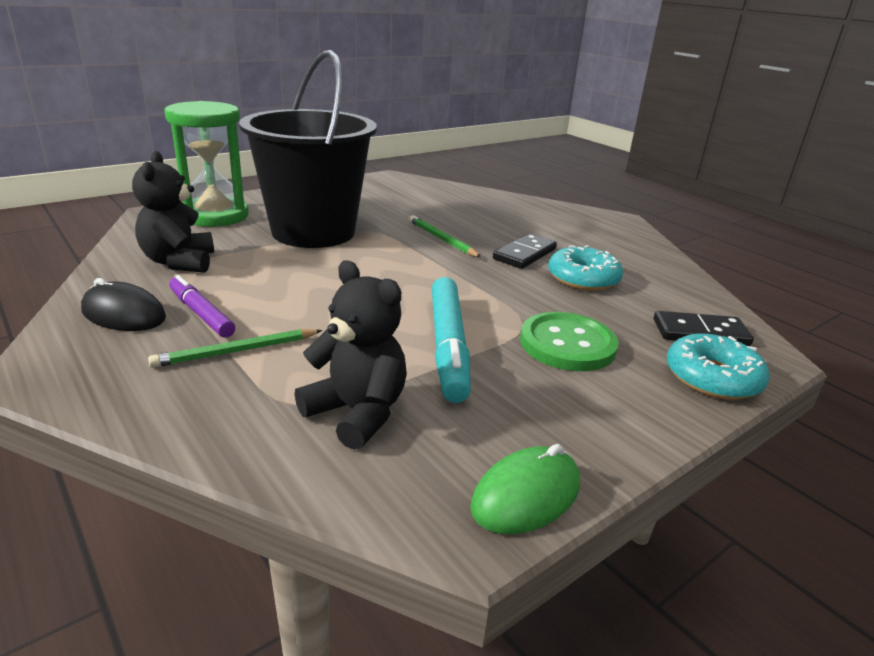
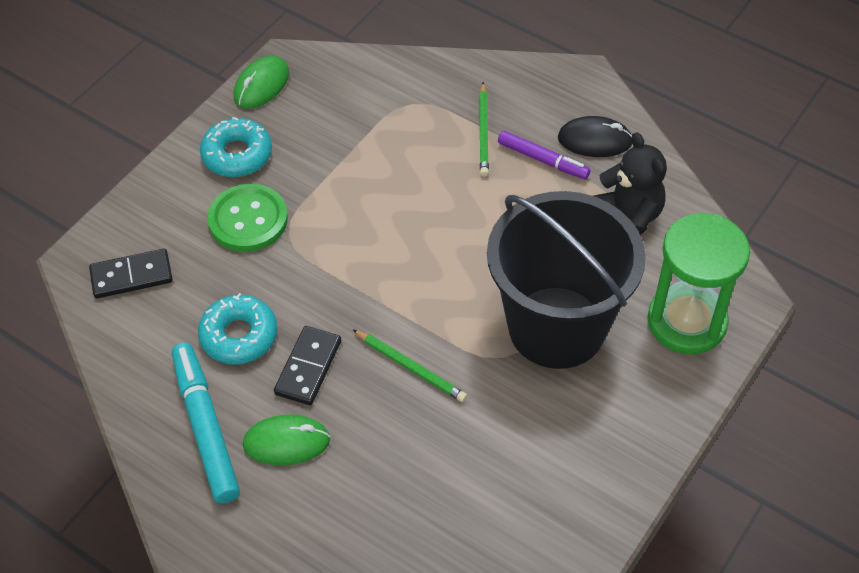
camera: 165 degrees right, 25 degrees up
(237, 351) = (484, 132): green pencil -> green pencil turned 135 degrees clockwise
(357, 413) = (374, 108): black teddy bear -> none
(448, 345) = (340, 187): turquoise marker -> turquoise marker (206, 429)
(549, 233) = (286, 442): none -> green mouse
(712, 377) = (135, 217): turquoise donut -> turquoise donut (237, 155)

